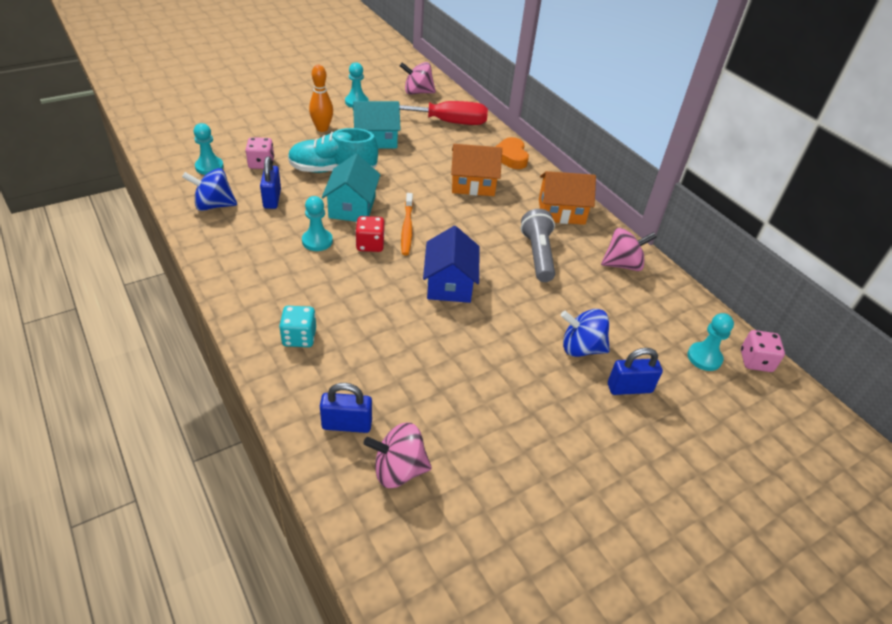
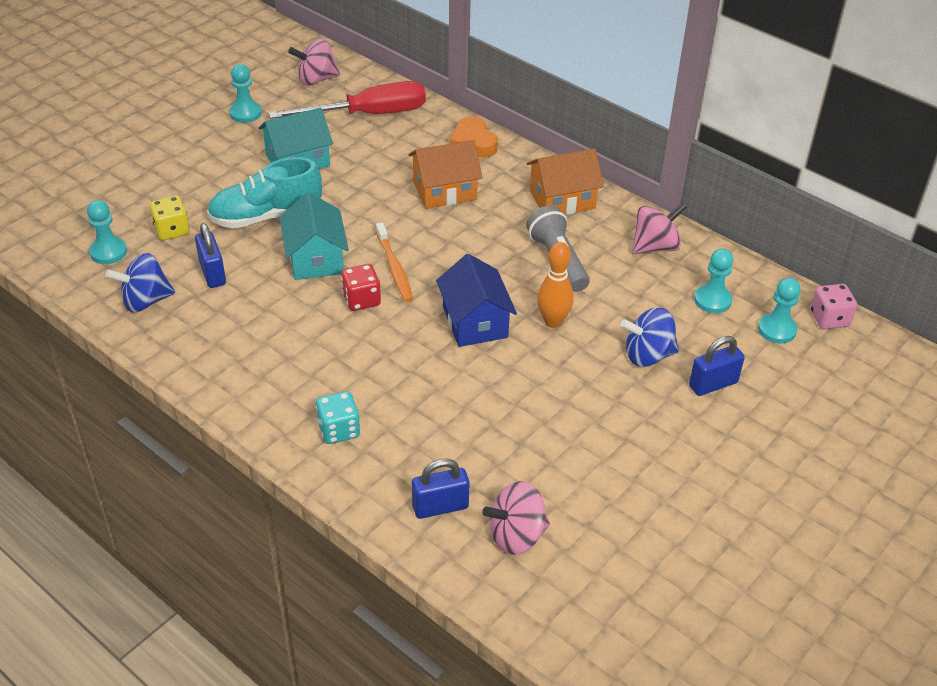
camera: 15 degrees left, 0 degrees up
(261, 164) = (172, 230): pink dice -> yellow dice
(317, 241) = (297, 312): turquoise pawn -> turquoise pawn (712, 300)
(322, 128) = (222, 162): orange bowling pin -> orange bowling pin (553, 321)

